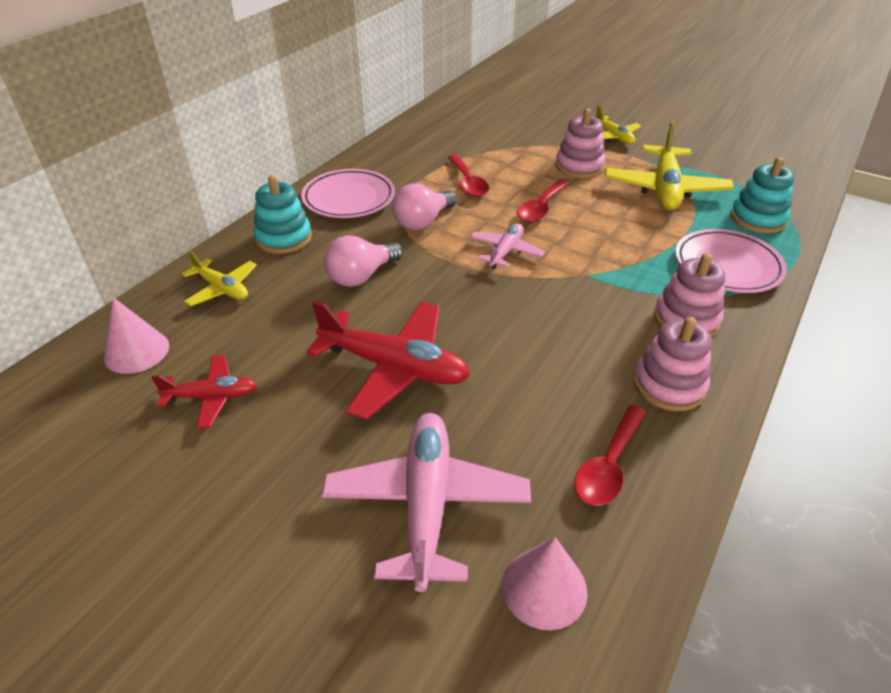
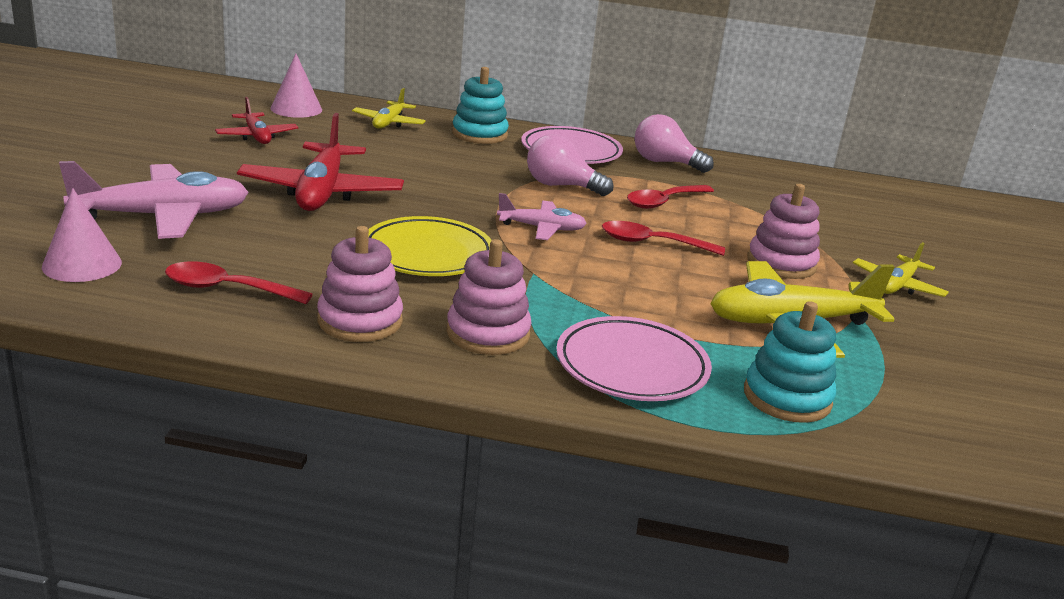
camera: 65 degrees right, 15 degrees down
(361, 276) = (445, 168): pink light bulb -> pink light bulb (665, 163)
(546, 323) = (427, 254): none -> yellow plate

